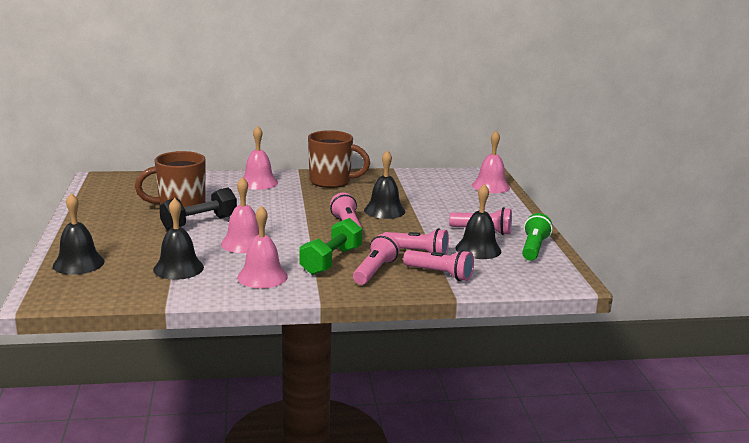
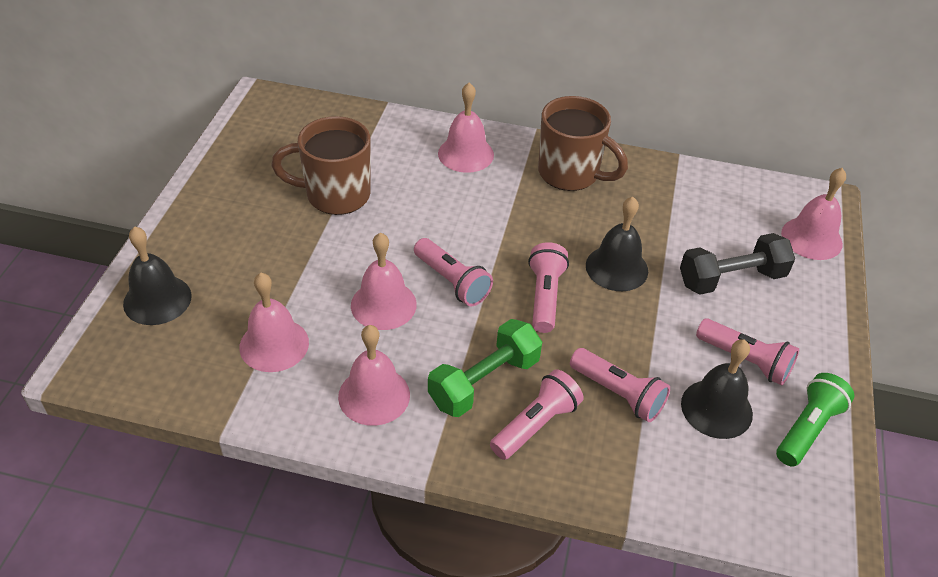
camera: 20 degrees right, 25 degrees up
(178, 268) = (274, 344): black bell -> pink bell
(199, 223) = (345, 239): black dumbbell -> black dumbbell (731, 279)
(440, 274) = (629, 460): pink flashlight -> pink flashlight (452, 282)

